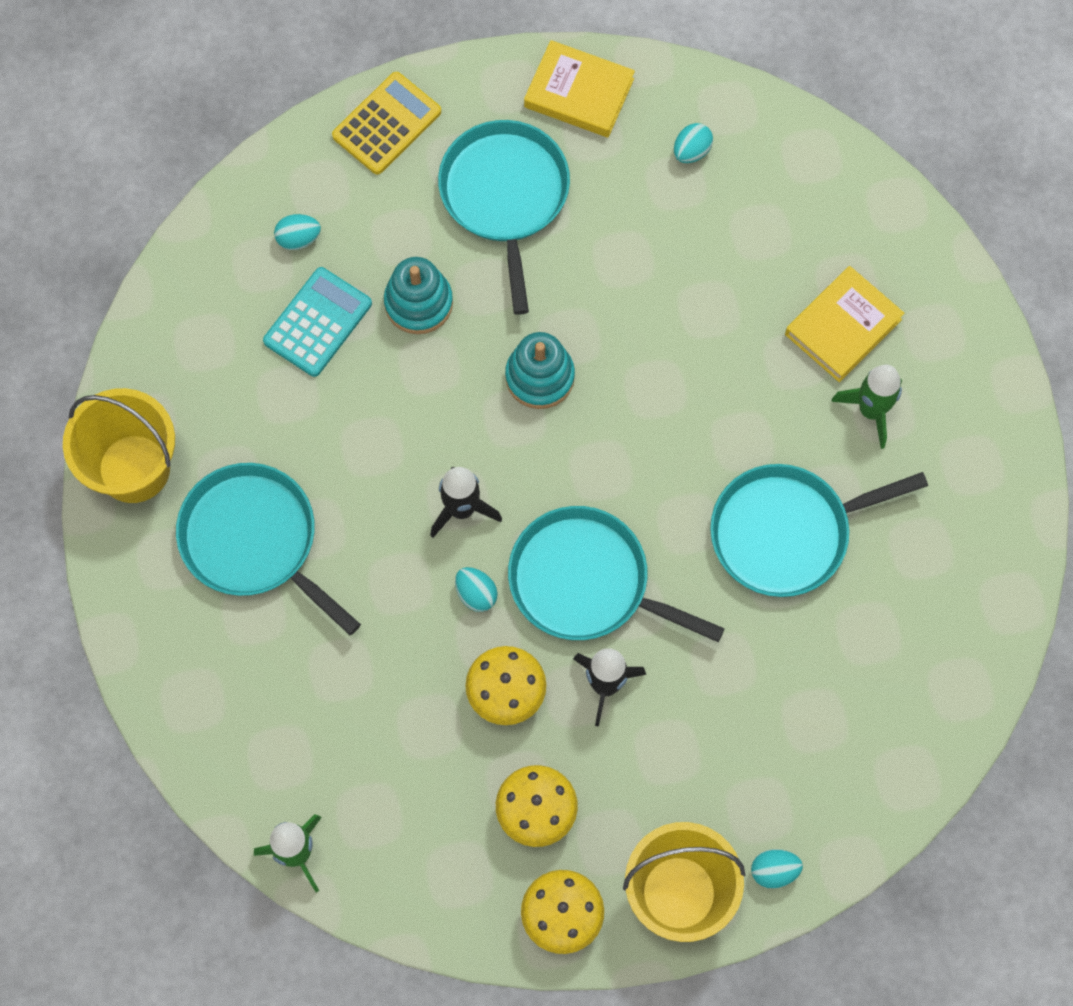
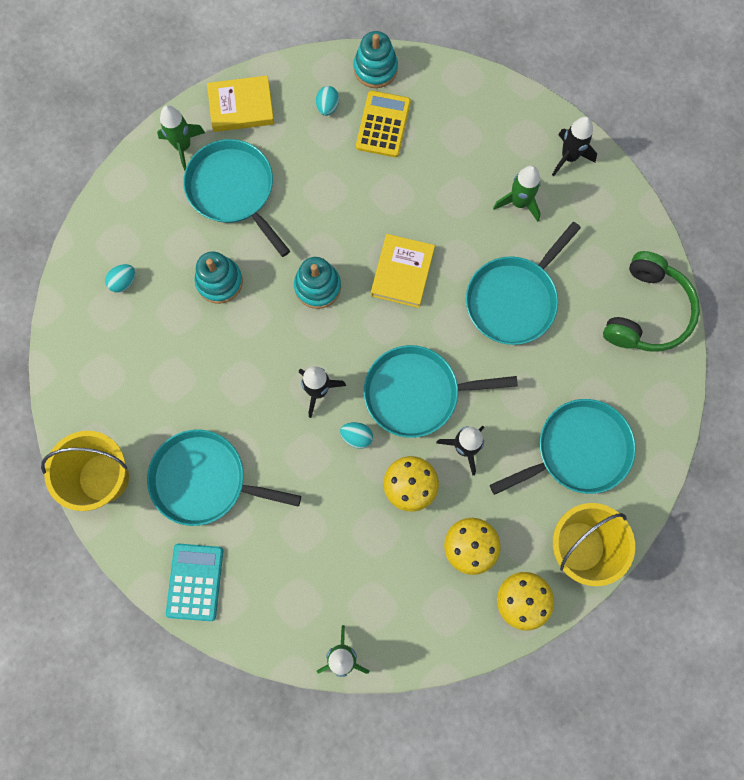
camera: 30 degrees left, 5 degrees up
(318, 322) = (165, 326): turquoise calculator -> turquoise calculator (195, 582)
(387, 124) = (137, 184): yellow calculator -> yellow calculator (383, 124)
(473, 105) = (183, 146): none -> green rocket
(752, 772) = (578, 450): none -> turquoise pan
(774, 871) = (624, 501): turquoise egg -> none
(785, 134) = (375, 69): none -> turquoise stacking toy
(843, 327) = (474, 163): yellow book -> yellow book (402, 272)
(956, 646) = (647, 312): none -> green headphones
(976, 386) = (569, 157): none -> black rocket

